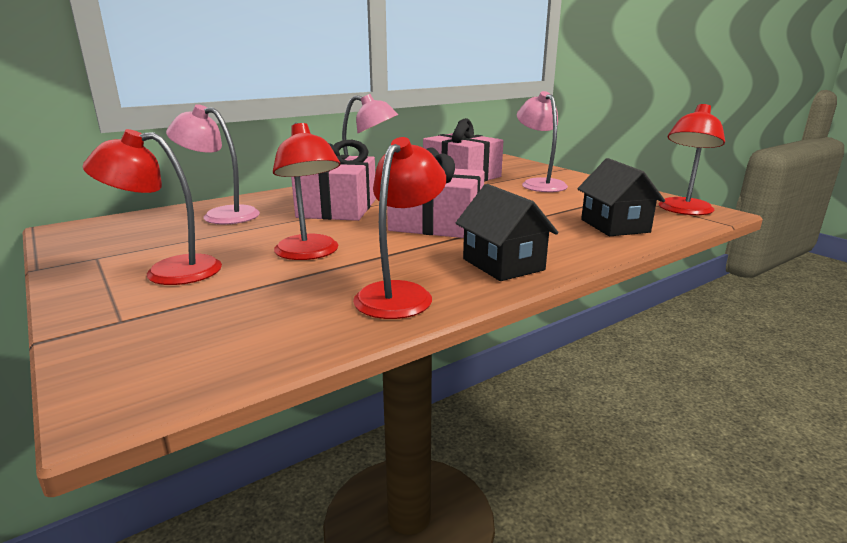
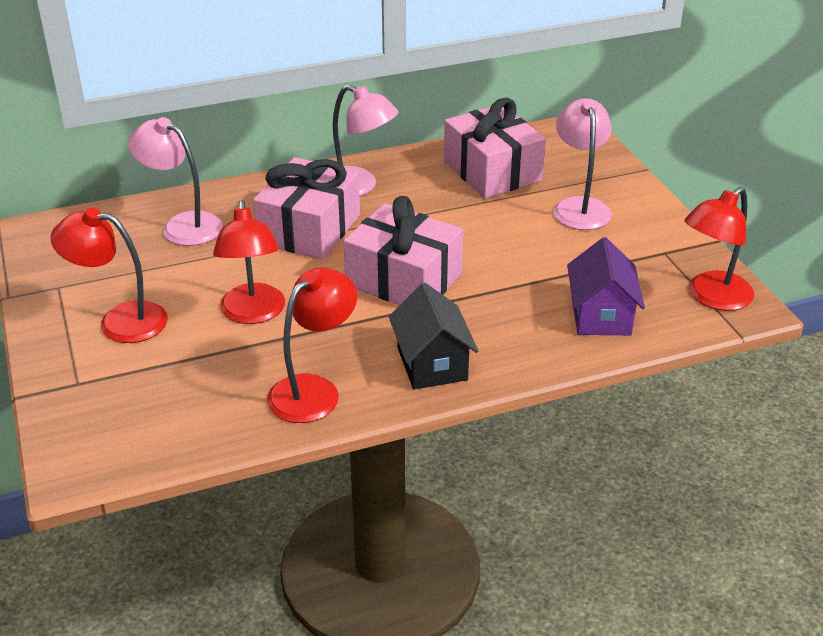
camera: 15 degrees right, 15 degrees up
(614, 226) = (601, 316): black house -> purple house

